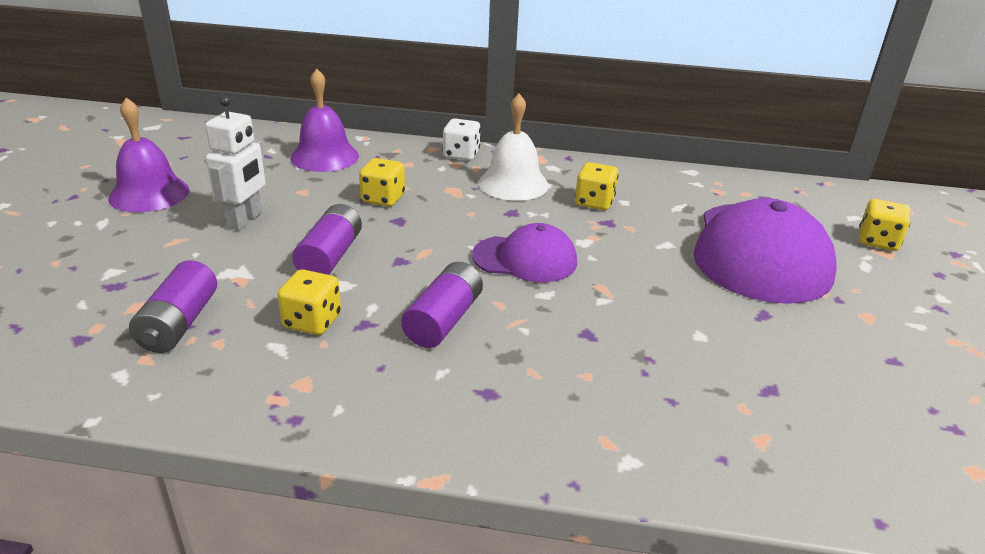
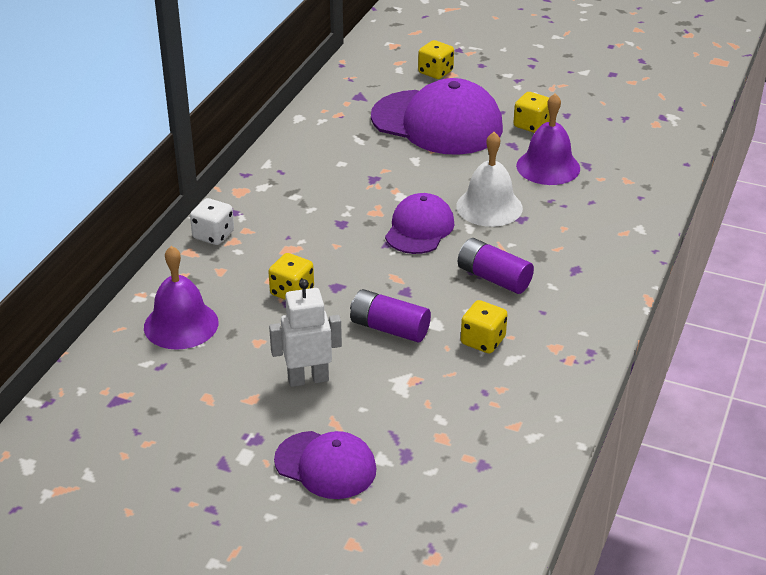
camera: 75 degrees left, 5 degrees up
(112, 242) = (325, 465): none -> purple cap
(149, 194) = (226, 449): purple bell -> purple bell (548, 167)
(179, 324) = (472, 411): purple battery -> none
(245, 220) = (308, 379): white robot -> white robot turned 45 degrees counterclockwise
(513, 184) = (288, 214): white bell -> white bell (489, 207)
(594, 202) = (338, 178): yellow dice -> yellow dice (531, 125)

